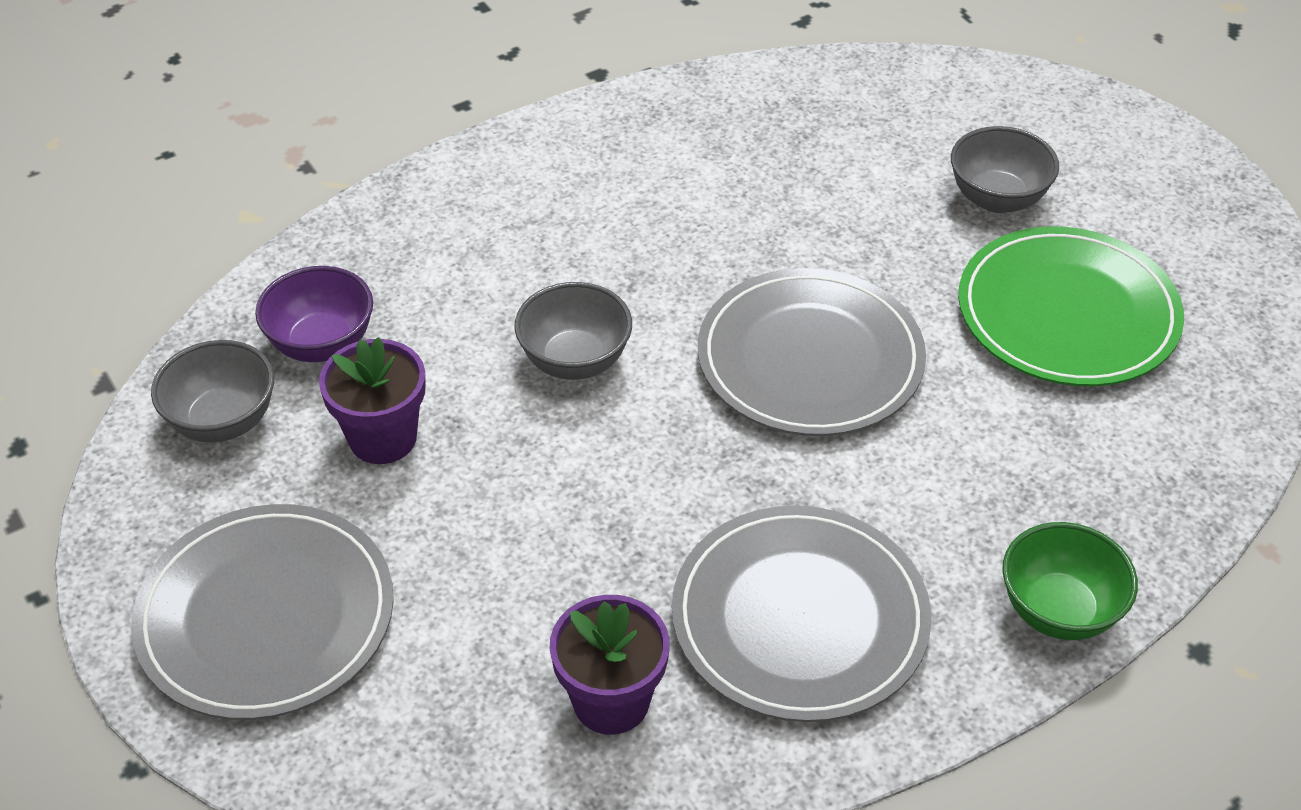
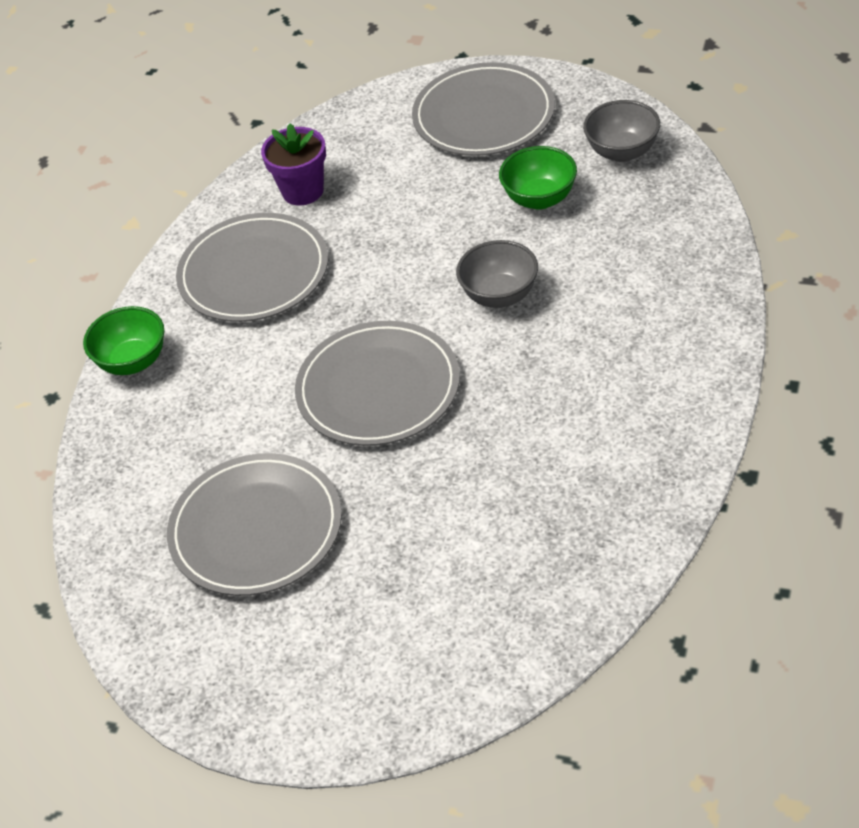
camera: 145 degrees right, 0 degrees up
(322, 344) = (635, 209): purple bowl -> none
(383, 438) = (540, 199): purple flower pot -> green bowl
(997, 199) = (373, 583): grey bowl -> none
(1067, 314) = (256, 529): green plate -> grey plate

